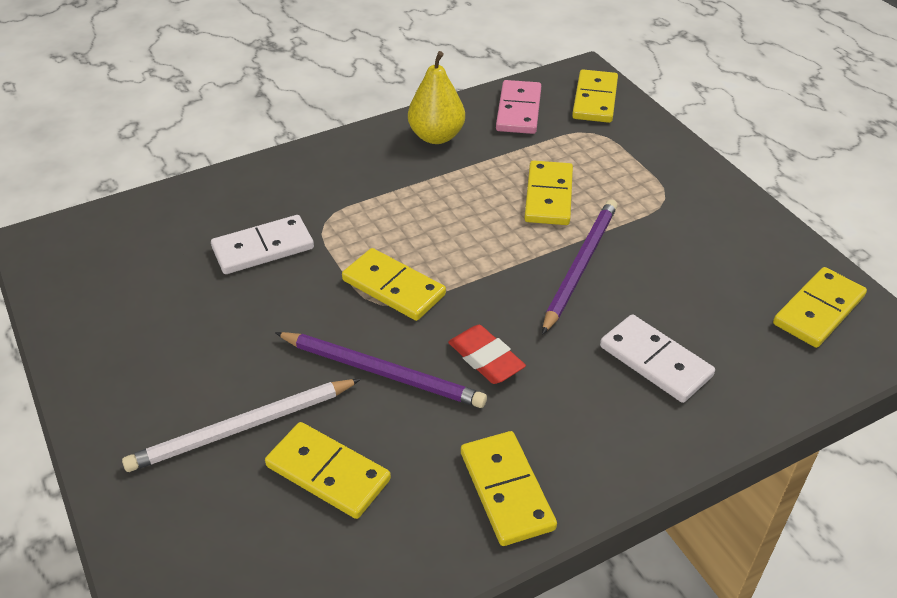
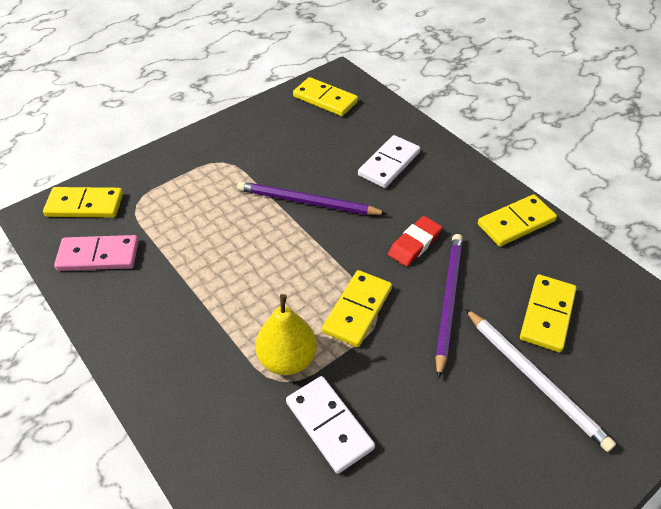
camera: 100 degrees left, 5 degrees up
(436, 136) = (140, 313): yellow pear -> yellow pear (287, 359)
(549, 196) = (227, 225): yellow domino -> none

